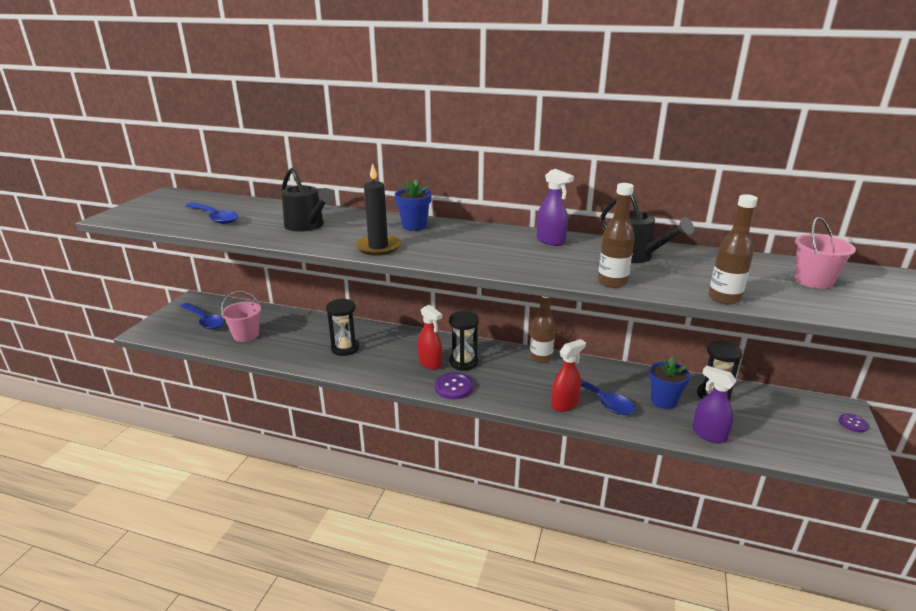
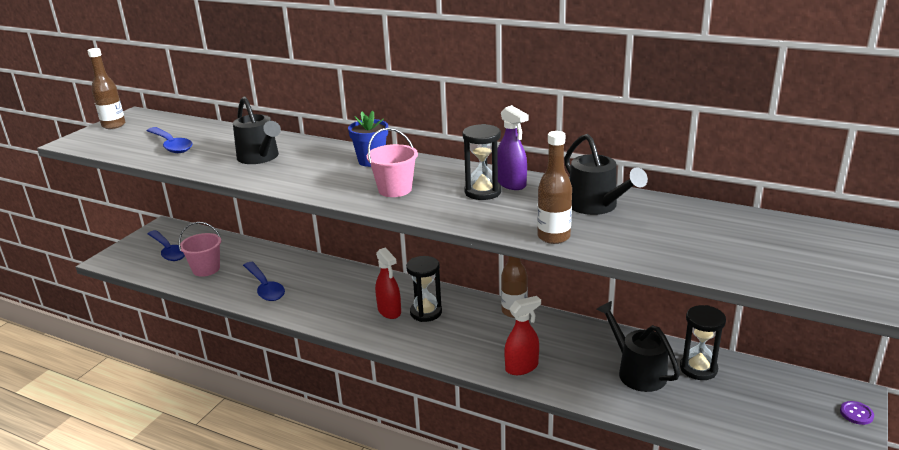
camera: 10 degrees right, 0 degrees up
(345, 348) = (304, 289): black hourglass -> black hourglass (482, 192)
(378, 247) = (322, 186): black candle -> none
(454, 387) = (406, 340): purple button -> none
(599, 399) = (562, 364): blue spoon -> blue spoon (265, 287)
(663, 401) = (637, 371): blue flower pot -> black watering can
(708, 434) = (674, 413): purple spray bottle -> none
(724, 298) = (669, 262): brown bottle -> brown bottle (113, 125)
(813, 281) = (789, 245): pink bucket -> pink bucket (395, 189)

